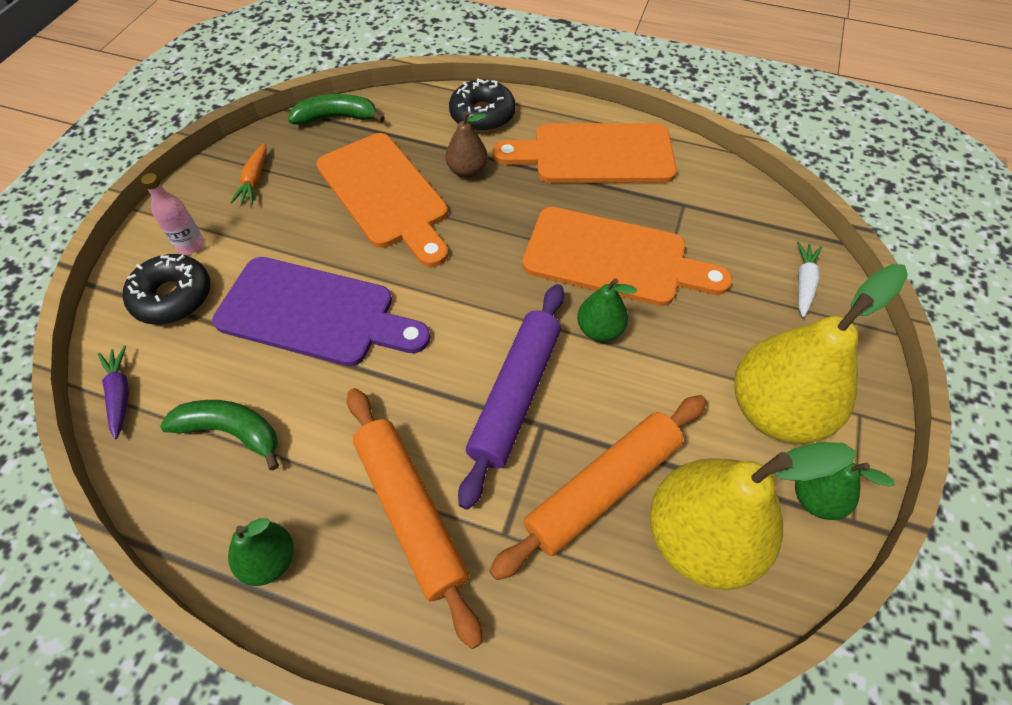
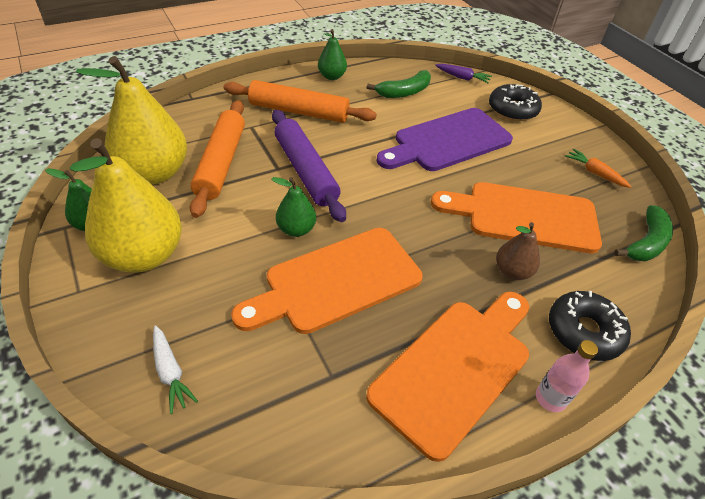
camera: 130 degrees right, 10 degrees down
(190, 245) = (550, 129): pink bottle -> pink bottle (550, 398)

